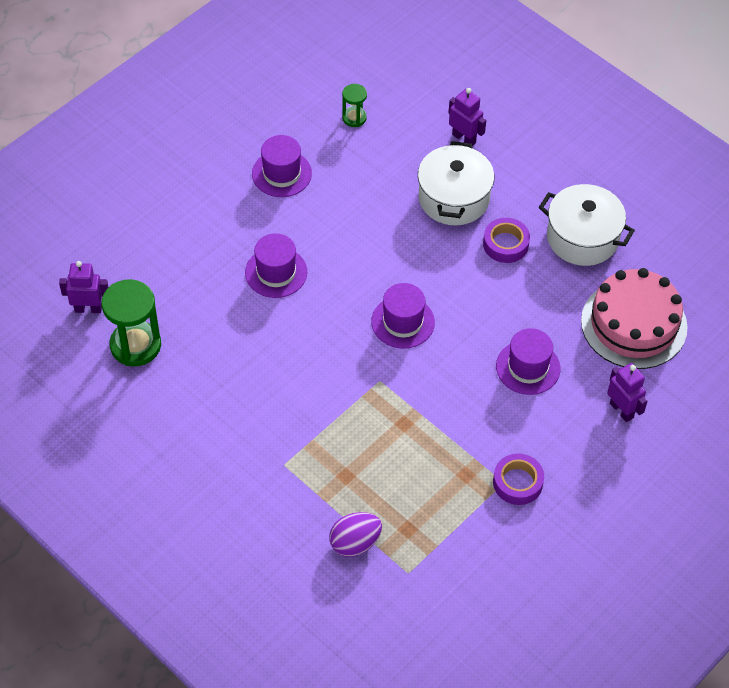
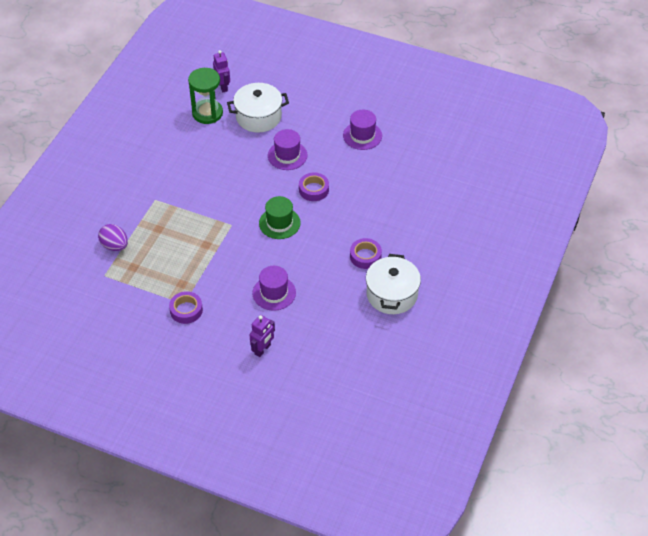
camera: 70 degrees right, 5 degrees down
(354, 118) = (425, 155): green hourglass -> none
(358, 262) = (314, 190): none -> purple tape
(403, 322) = (279, 223): purple hat -> green hat
(454, 198) = (388, 220): white pot -> white pot (258, 117)
(464, 138) = (440, 212): purple robot -> none
(634, 324) = (334, 339): pink cake -> none

